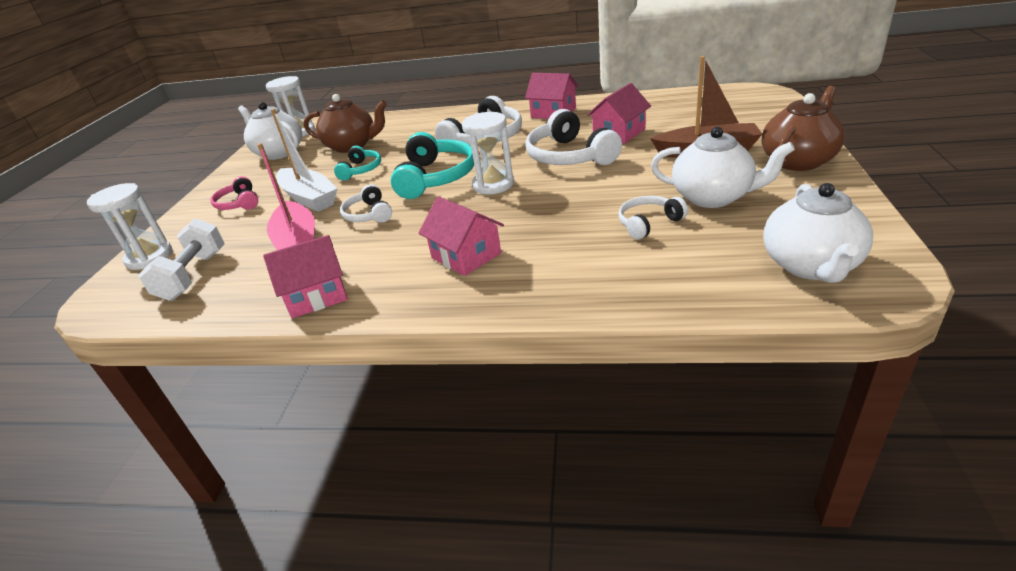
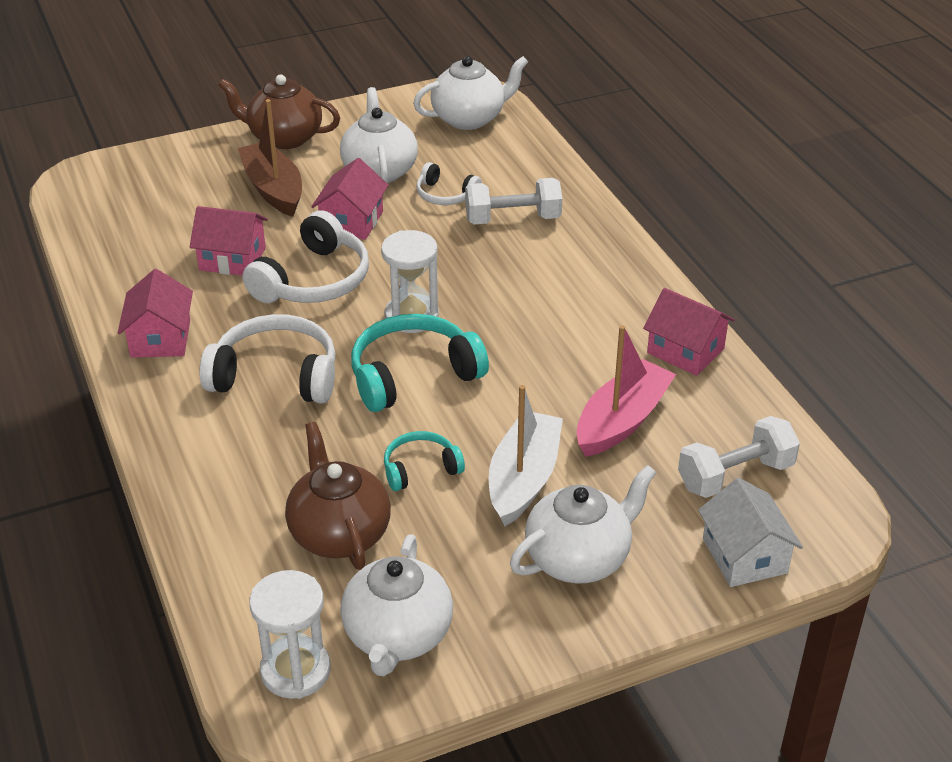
camera: 125 degrees left, 5 degrees up
(149, 257) = (744, 556): white hourglass -> white house
(239, 203) = (579, 558): pink headphones -> white teapot
(368, 214) = (530, 392): white headphones -> none
(466, 255) = (561, 282): pink house -> pink house (352, 221)
(581, 251) = (513, 219): none -> white dumbbell

